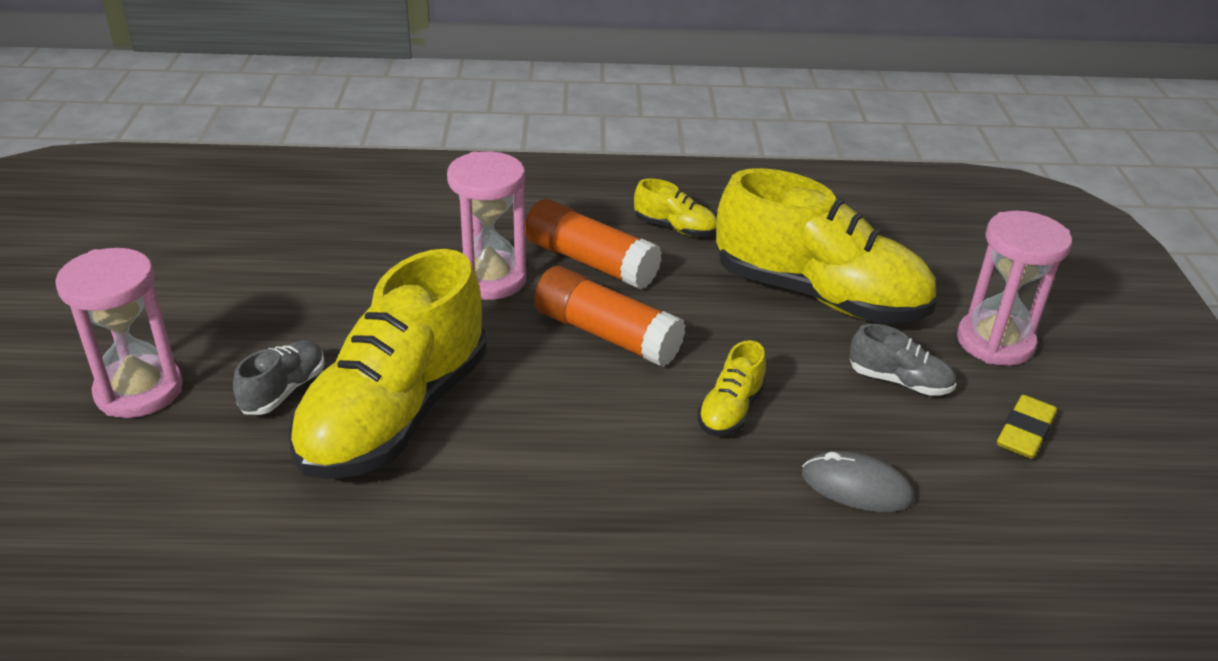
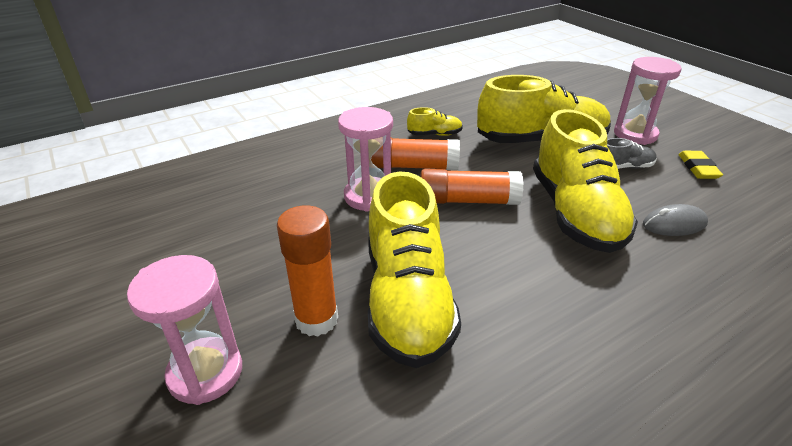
camera: 30 degrees left, 0 degrees up
(284, 390) = (316, 319): grey shoe -> orange glue stick
(730, 410) = (575, 213): yellow shoe -> yellow shoe, size x2.33

